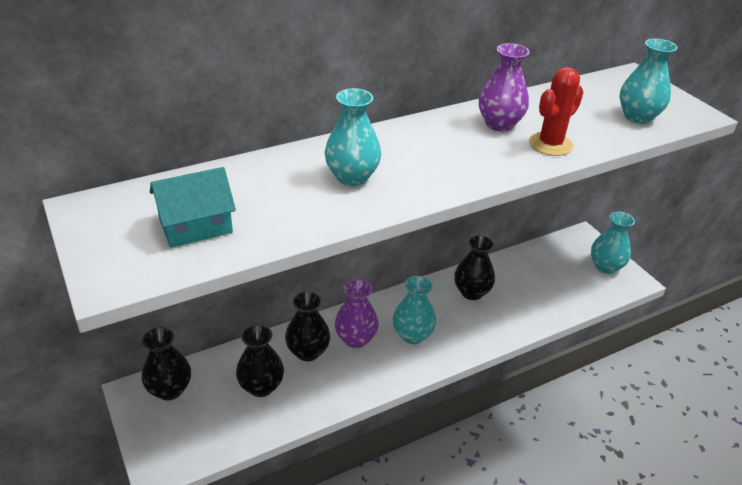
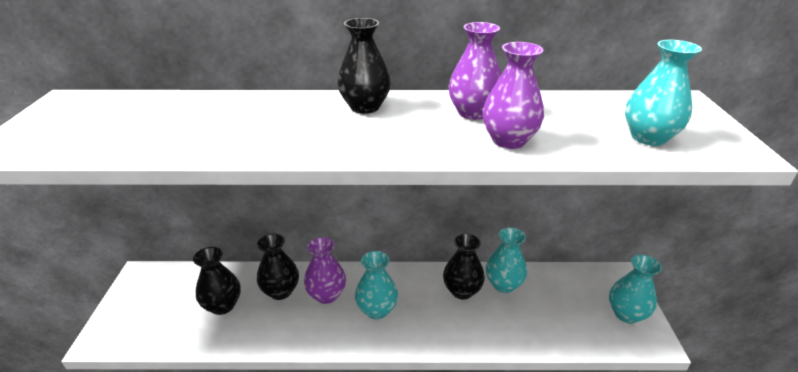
camera: 30 degrees right, 5 degrees down
(170, 389) = (162, 282): black vase -> black vase (365, 107)
(196, 226) = (110, 129): turquoise house -> none
(352, 177) = (277, 124): turquoise vase -> turquoise vase (503, 284)
(550, 144) = (508, 140): red cactus -> purple vase

